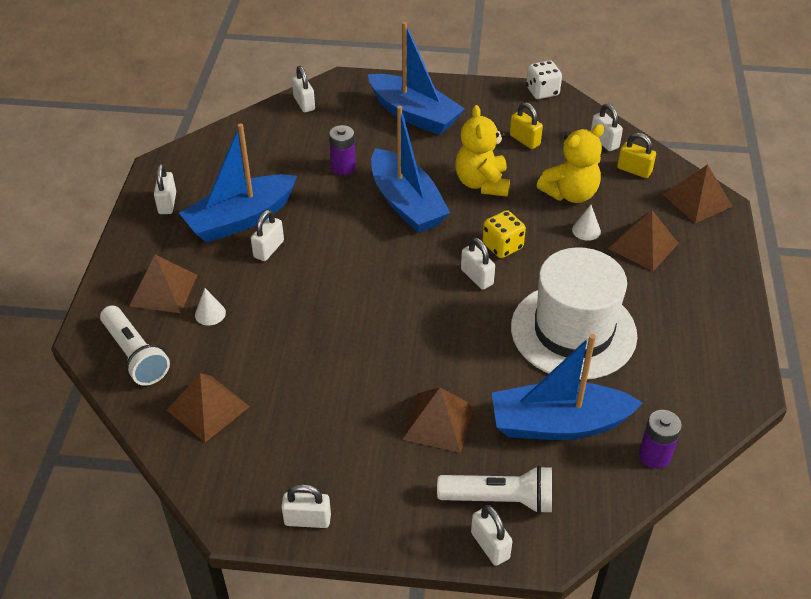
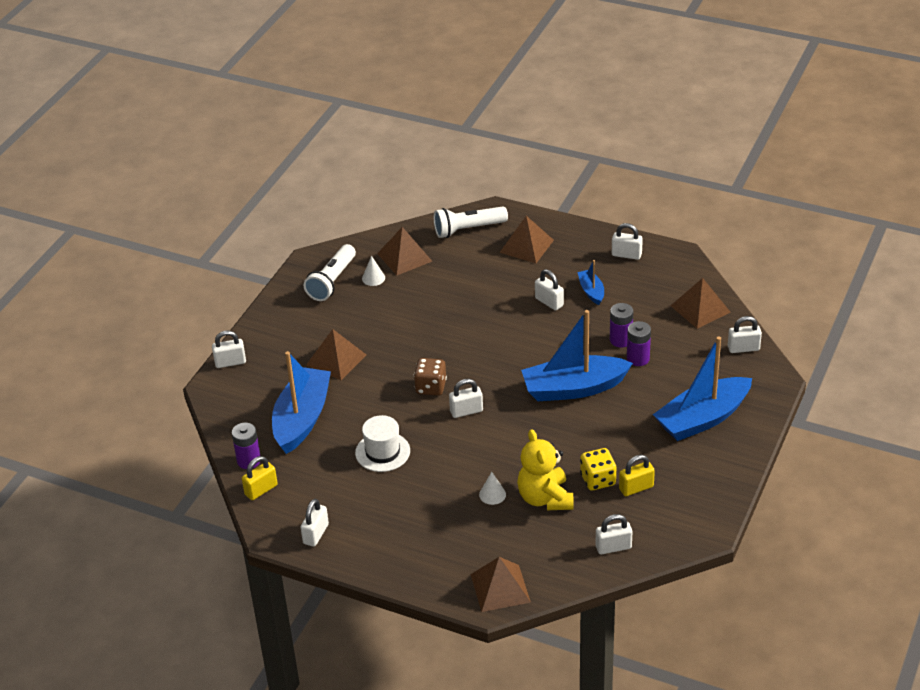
camera: 110 degrees right, 5 degrees down
(210, 313) = (492, 266): white cone -> white cone (373, 278)
(241, 219) = (591, 291): blue boat -> blue boat, size x0.47
(307, 520) = (294, 289): white padlock -> white padlock (316, 534)
(318, 183) = (620, 340): none -> purple battery
(451, 316) = (431, 387): none -> brown dice
(482, 183) = (582, 442): yellow teddy bear -> none
(499, 499) = (260, 374): white flashlight -> white flashlight (332, 281)
(502, 246) = (495, 435): yellow dice -> yellow dice (598, 480)
(542, 92) = (713, 523): white dice -> none
(573, 331) = (382, 452): white hat -> white hat, size x0.52
(634, 170) = (561, 555): yellow padlock -> yellow padlock (261, 490)
(643, 245) = (457, 527): brown pyramid -> brown pyramid (700, 309)

